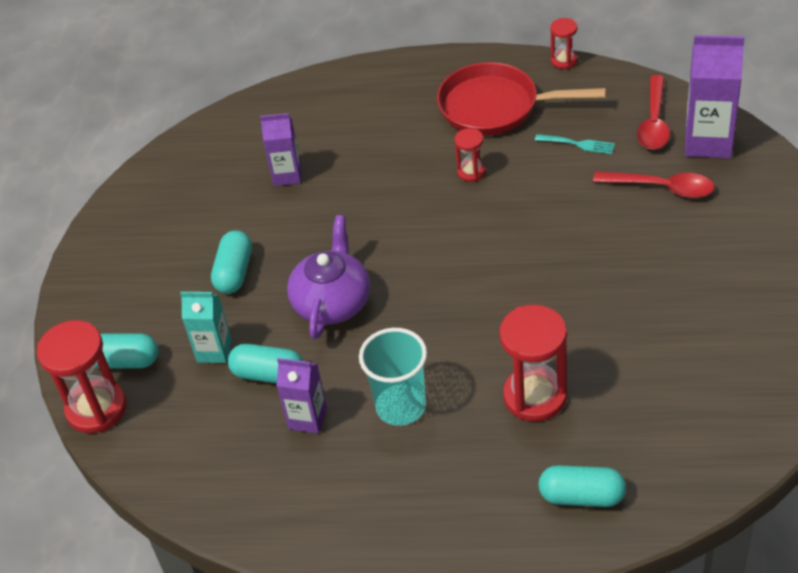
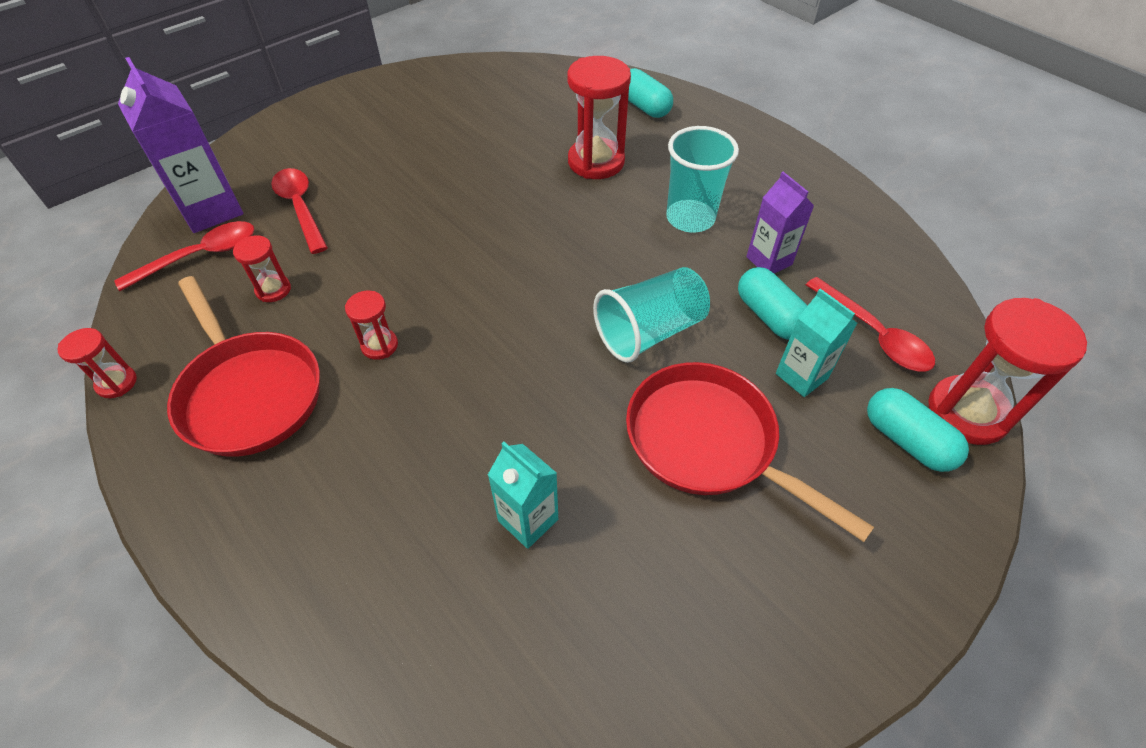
camera: 140 degrees left, 5 degrees up
(189, 418) = (873, 334): none -> red spoon
(234, 272) = (708, 443): turquoise capsule -> red pan
(287, 175) = (528, 520): purple carton -> turquoise carton
(332, 302) = (649, 332): purple teapot -> turquoise cup
(578, 144) = (273, 290): turquoise fork -> red hourglass

